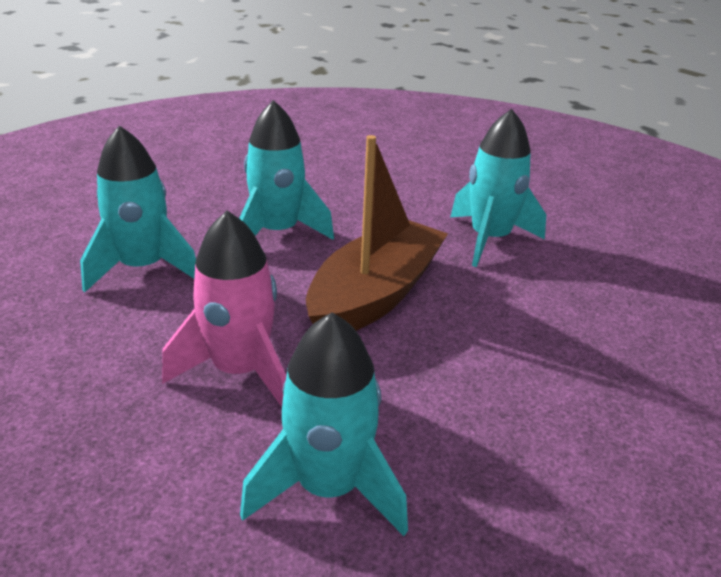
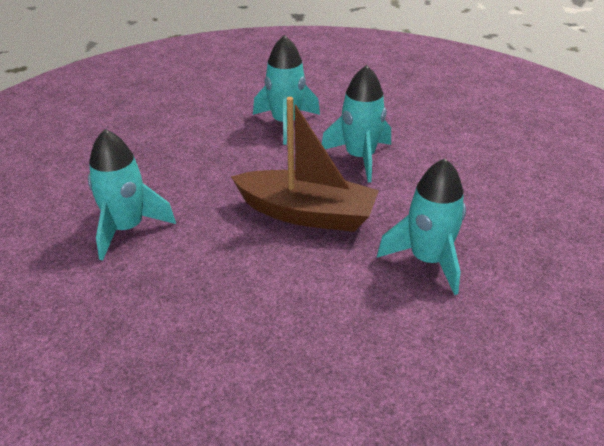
camera: 75 degrees right, 5 degrees up
(240, 371) = (206, 180): pink rocket -> none

